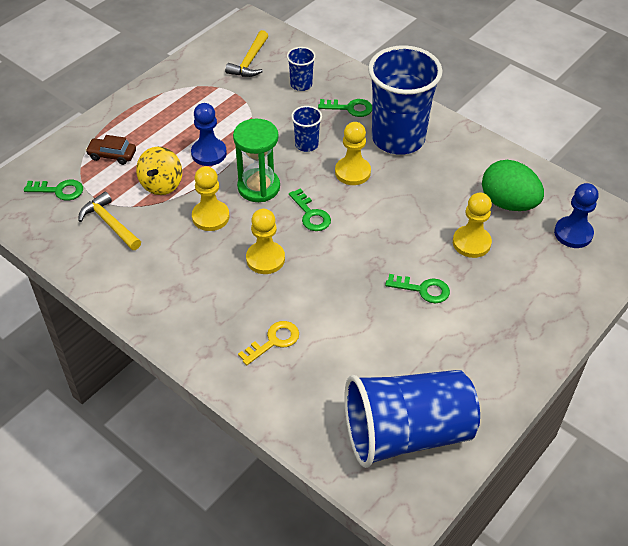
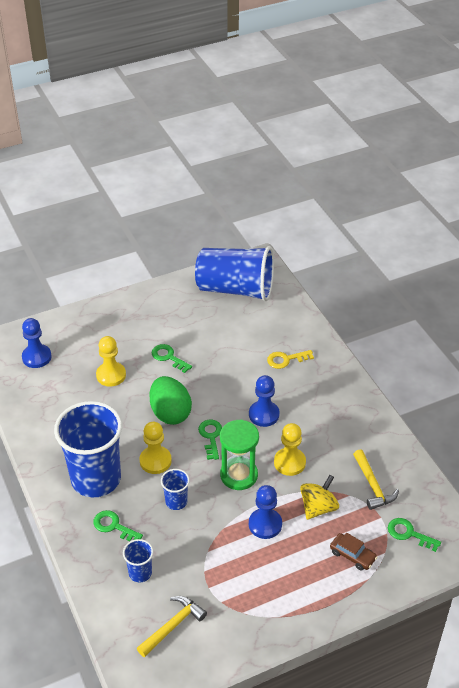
camera: 155 degrees left, 5 degrees down
(265, 259) = (264, 414): yellow pawn -> blue pawn
(508, 203) = (59, 393): green egg -> green egg (170, 413)

